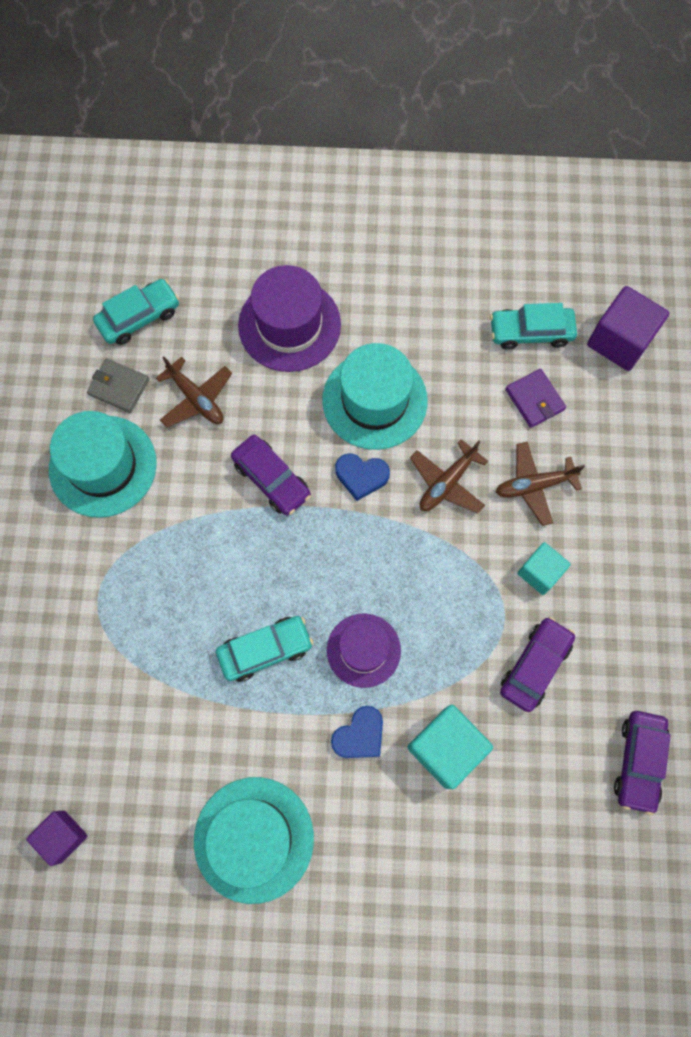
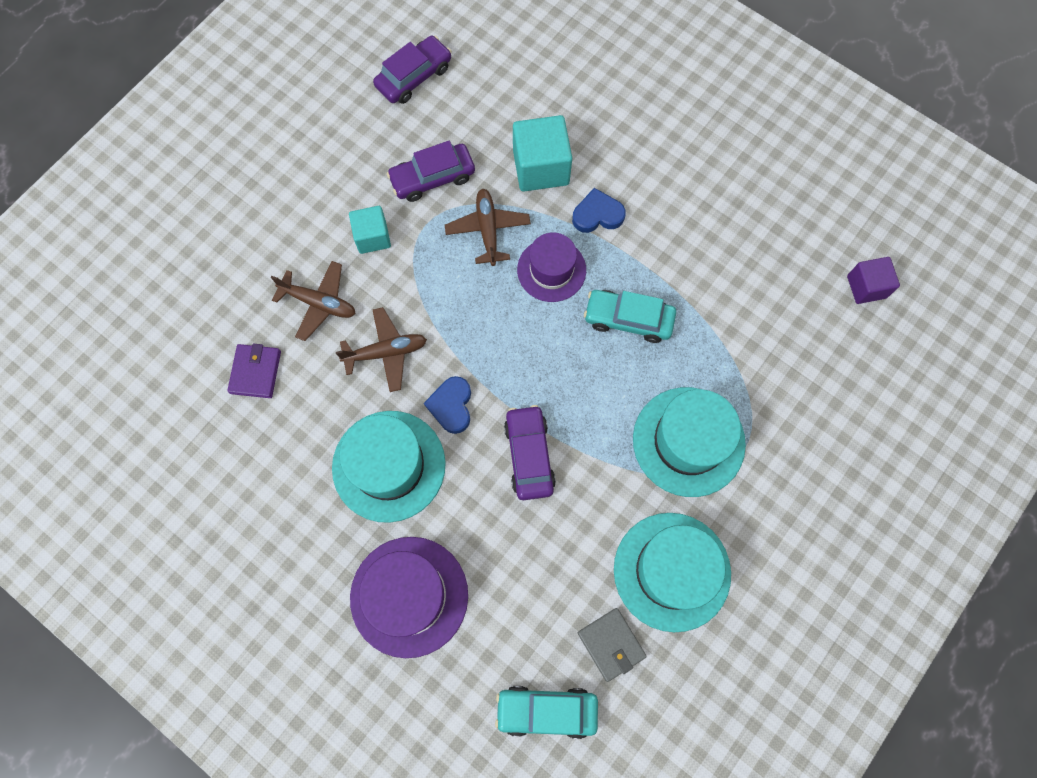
camera: 145 degrees left, 0 degrees up
(196, 398) = (546, 580): brown plane -> brown plane (488, 230)
(254, 839) = (722, 197): turquoise hat -> turquoise hat (688, 441)
(361, 476) = (451, 406): blue heart -> blue heart turned 135 degrees counterclockwise
(530, 332) = (204, 434): turquoise car -> none
(619, 341) = (139, 373): purple cube -> none

